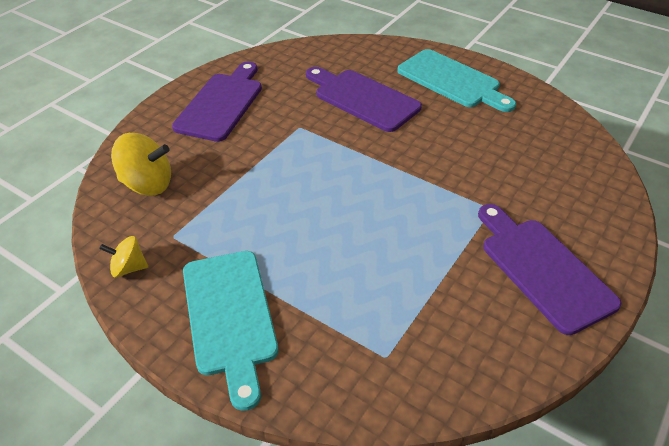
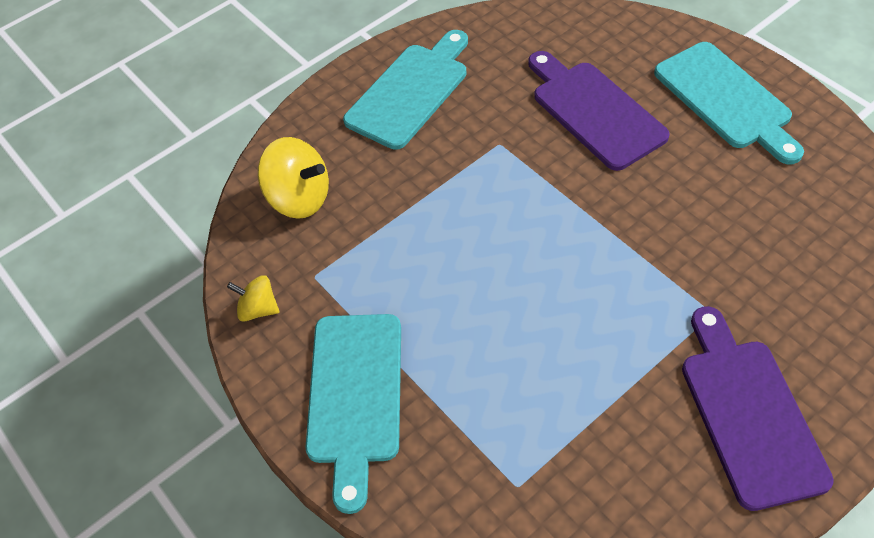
camera: 20 degrees right, 10 degrees up
(221, 104) = (410, 91): purple cutting board -> turquoise cutting board

